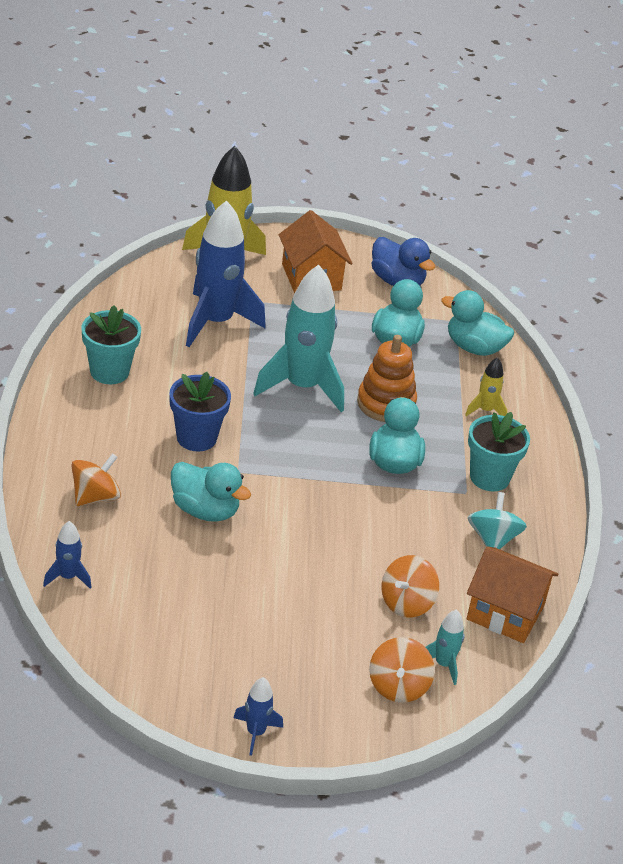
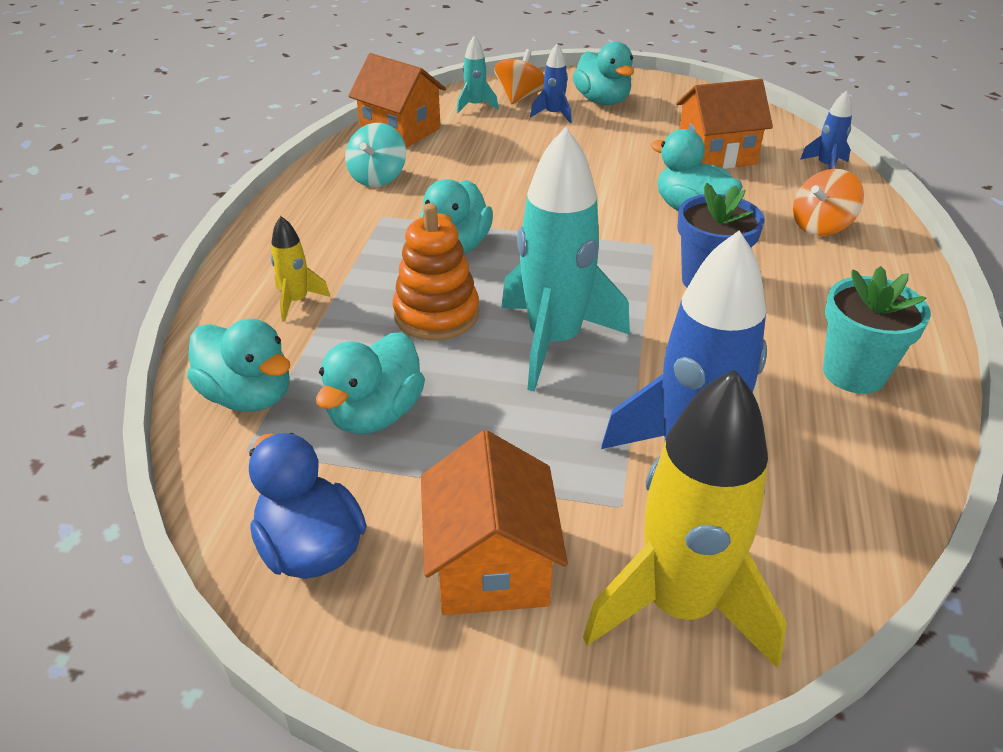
camera: 165 degrees left, 0 degrees up
(176, 590) = (716, 154): none -> orange house
(255, 733) = (642, 82): blue rocket -> blue rocket (553, 115)
(301, 684) = (602, 101): none -> turquoise duck
(407, 603) = (492, 139): orange spinning top -> none
(489, 477) = (344, 228): turquoise flower pot -> none

